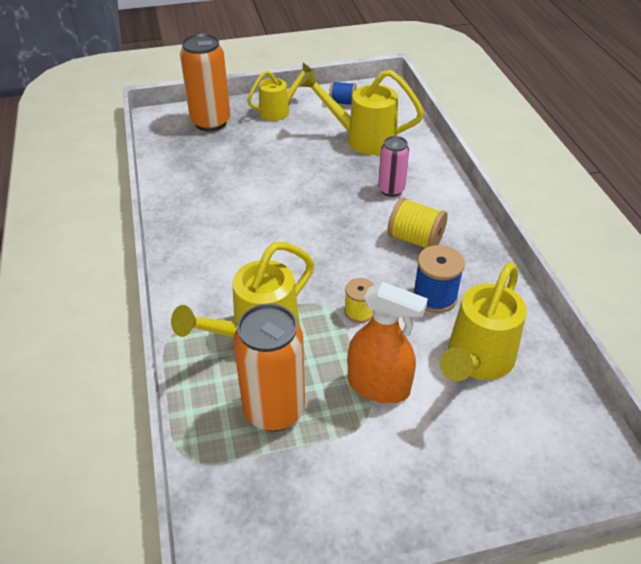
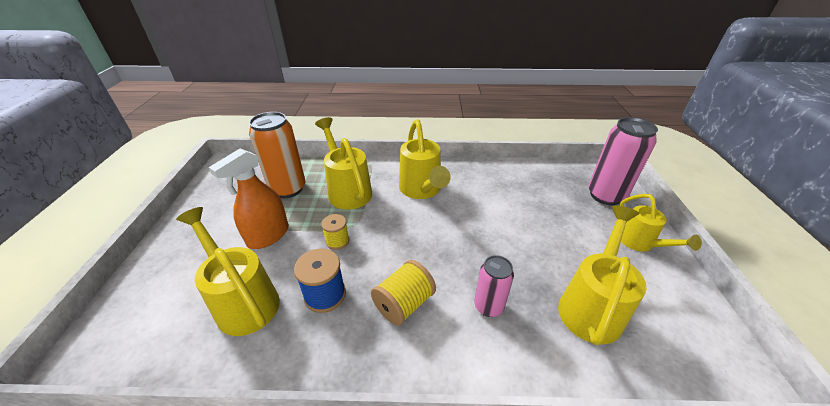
camera: 105 degrees right, 5 degrees down
(210, 122) = (605, 195): orange can -> pink can
(237, 258) = (422, 190): none -> yellow watering can
(342, 102) = (677, 305): blue spool -> none

